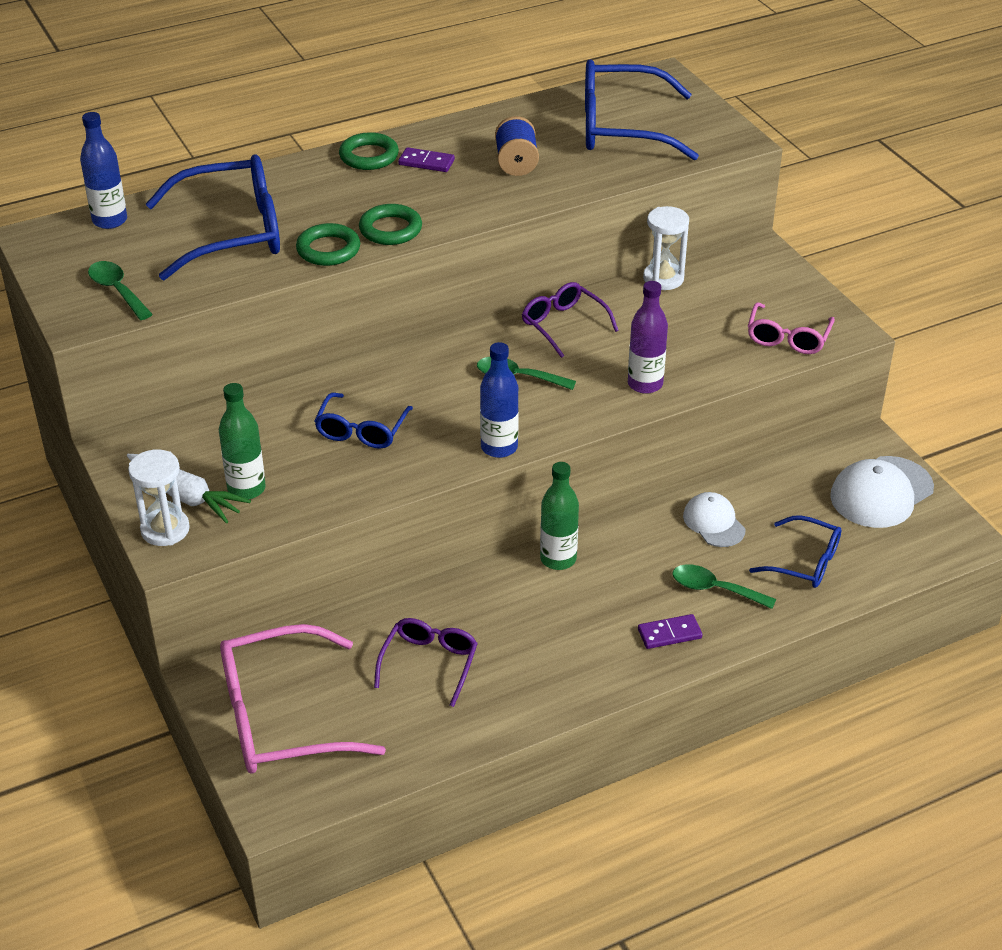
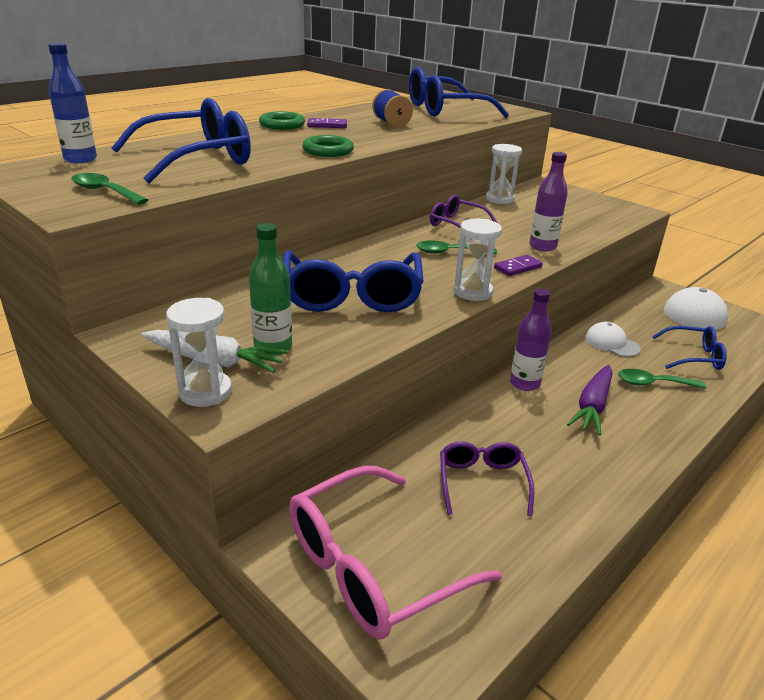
camera: 20 degrees left, 10 degrees down
(328, 249) = (286, 161): green ring -> none
(361, 431) = (352, 296): blue glasses -> blue glasses, size x1.79
(499, 447) = (472, 292): blue bottle -> white hourglass
(558, 559) = (524, 383): green bottle -> purple bottle
(614, 604) = (592, 406): none -> purple carrot
(669, 634) = (651, 419): purple domino -> purple domino (517, 268)
(787, 338) = (607, 217): pink glasses -> none

